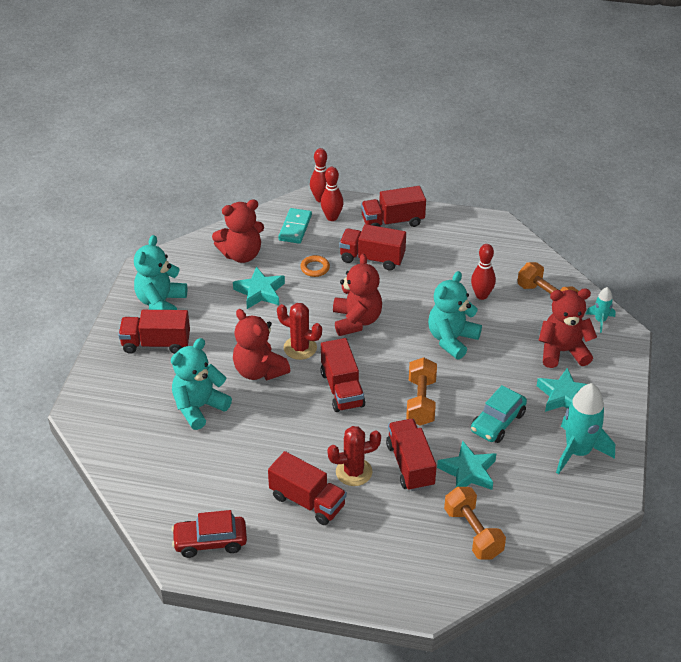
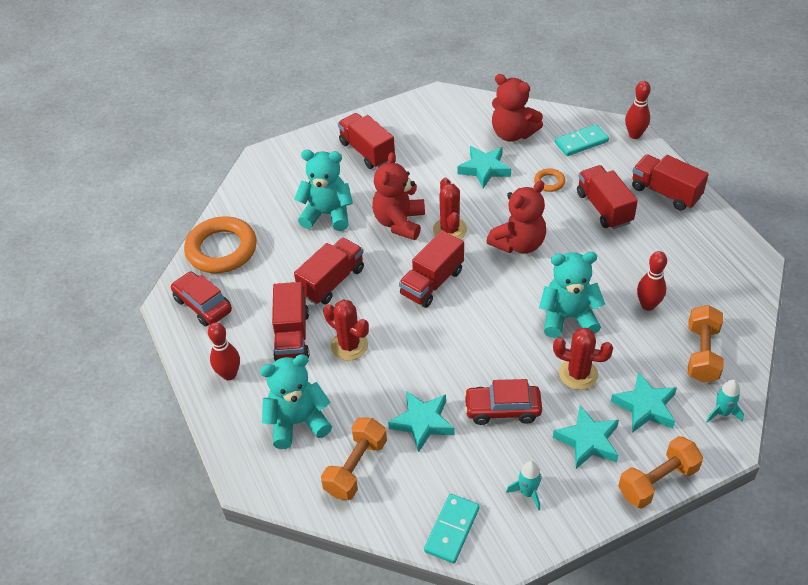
camera: 55 degrees right, 5 degrees up
(159, 496) = (221, 249): none -> orange ring
(161, 303) = (411, 126): turquoise teddy bear -> turquoise teddy bear (297, 422)
(332, 217) = (621, 154): red bowling pin -> red bowling pin (229, 374)
(410, 465) = (392, 378): red truck -> red truck (332, 282)
(421, 401) = (471, 341): orange dumbbell -> orange dumbbell (657, 481)
(497, 422) = (502, 409): turquoise car -> red car
(505, 366) = (578, 374): none -> red cactus
(562, 351) = (645, 407): red teddy bear -> turquoise star
(573, 509) = (452, 530): none -> turquoise domino
(578, 452) = (527, 493): turquoise rocket -> turquoise rocket, size x0.51

